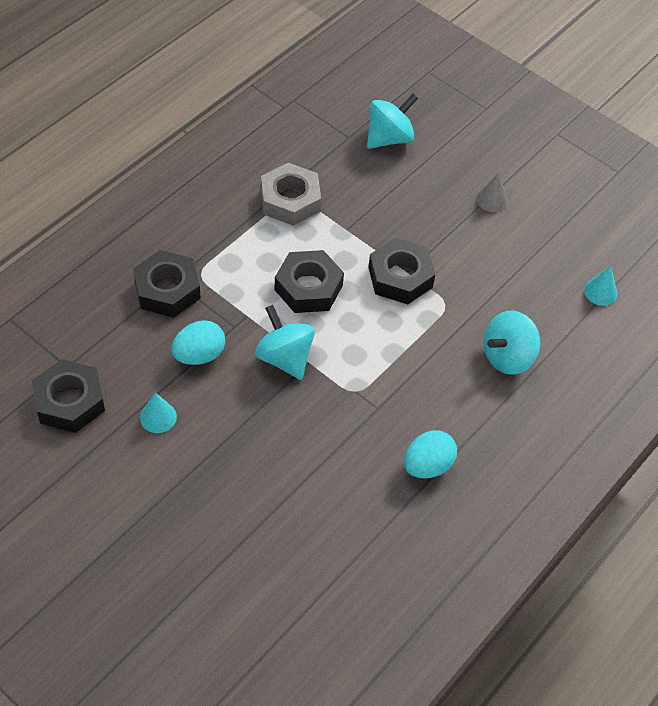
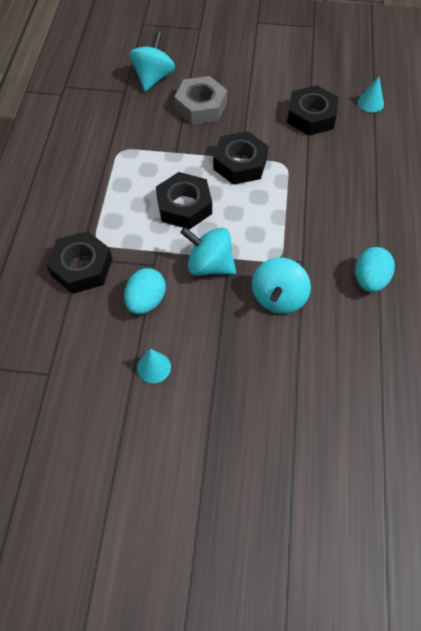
camera: 30 degrees left, 5 degrees up
(69, 401) = (73, 400): black nut -> black nut (311, 116)
(290, 200) = (120, 154): grey nut -> grey nut (201, 106)
(492, 199) = (254, 82): grey cone -> none
(507, 357) = (353, 176): turquoise spinning top -> turquoise spinning top (278, 298)

